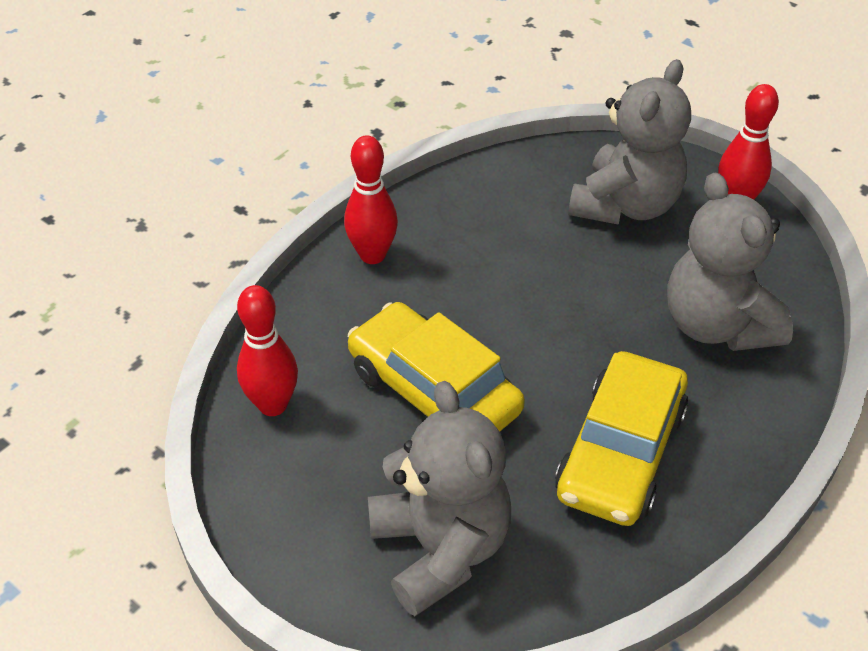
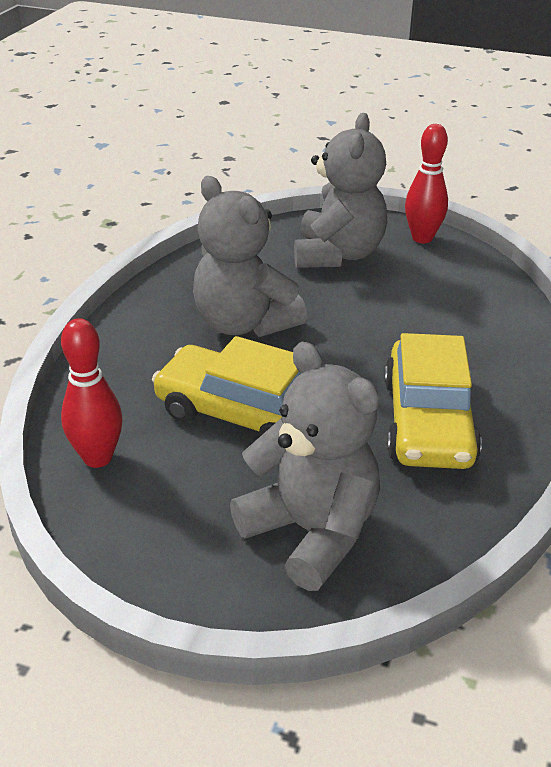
camera: 20 degrees left, 10 degrees down
(372, 255) = (140, 327): red bowling pin -> none
(717, 325) = (454, 318): grey teddy bear -> grey teddy bear (244, 324)

